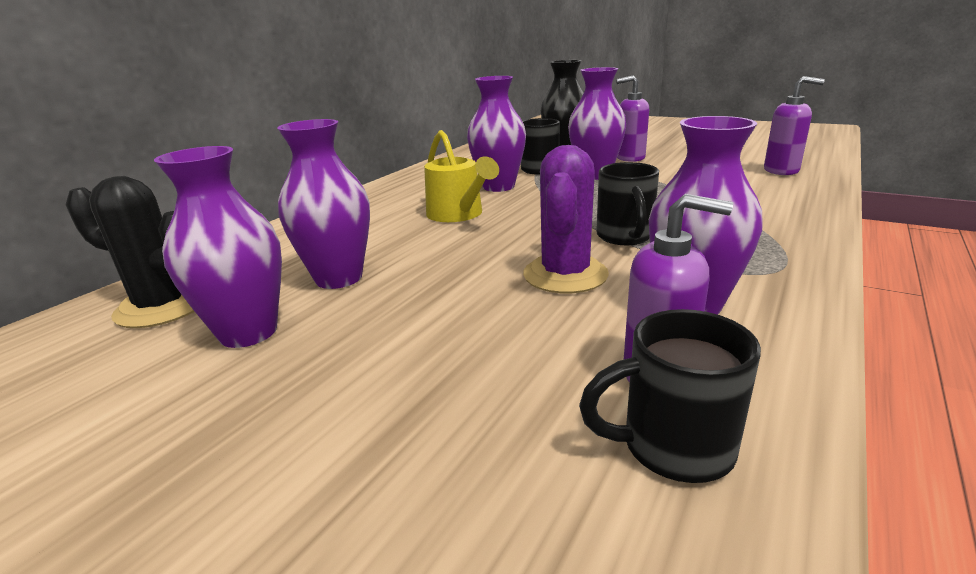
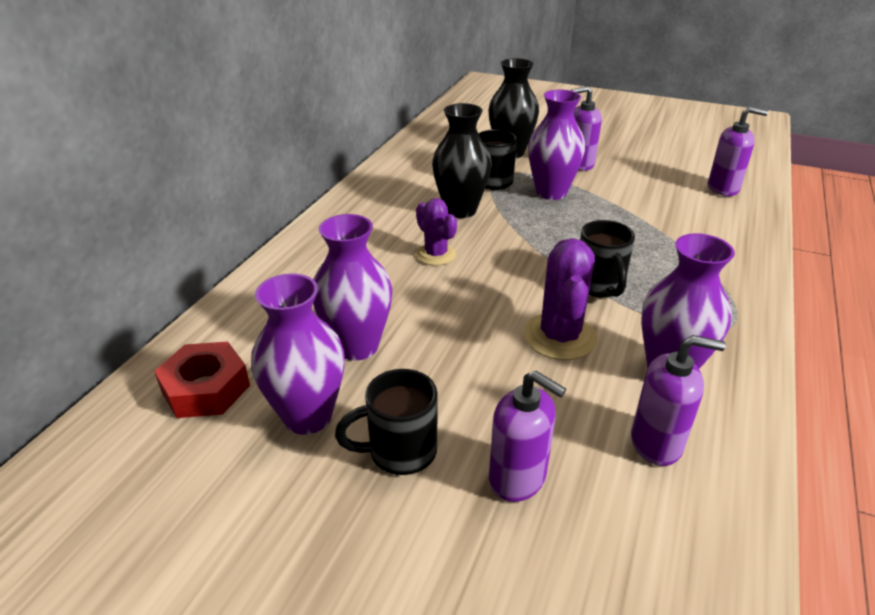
camera: 10 degrees left, 10 degrees up
(163, 306) = (206, 389): black cactus -> red nut
(458, 215) = (436, 254): yellow watering can -> purple cactus
(459, 402) = (518, 478): none -> purple soap dispenser
(498, 187) = (460, 210): purple vase -> black vase
(672, 447) = (677, 507): black mug -> black mug (399, 452)

